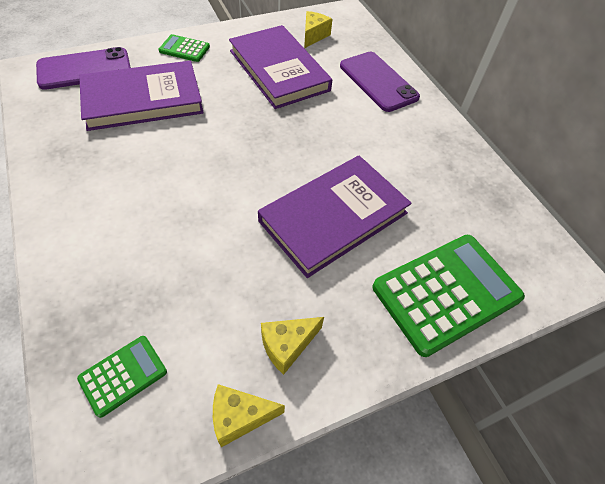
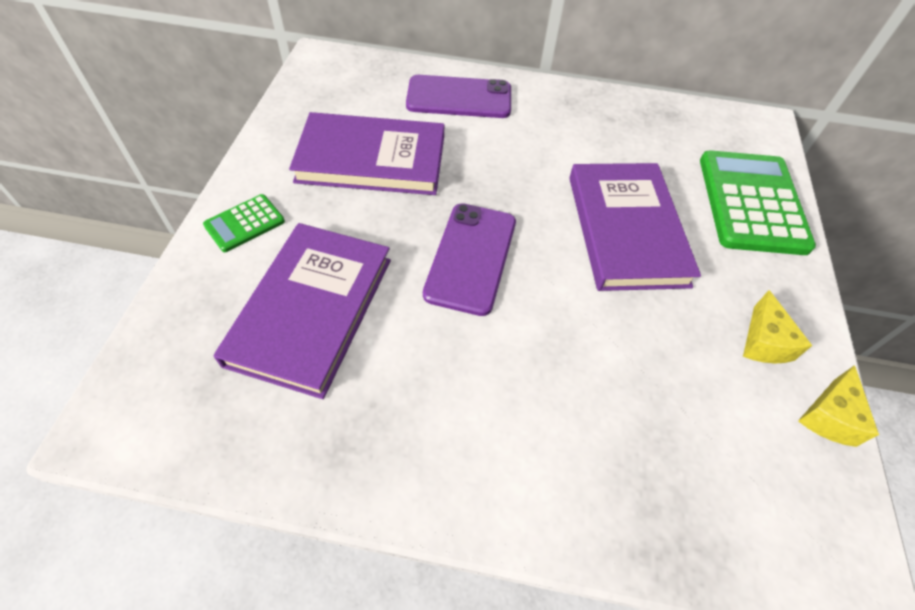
camera: 55 degrees left, 0 degrees up
(84, 69) = (178, 352): purple phone -> purple phone (471, 257)
(123, 375) = (748, 504): green calculator -> none
(313, 36) = (337, 102): yellow cheese -> none

